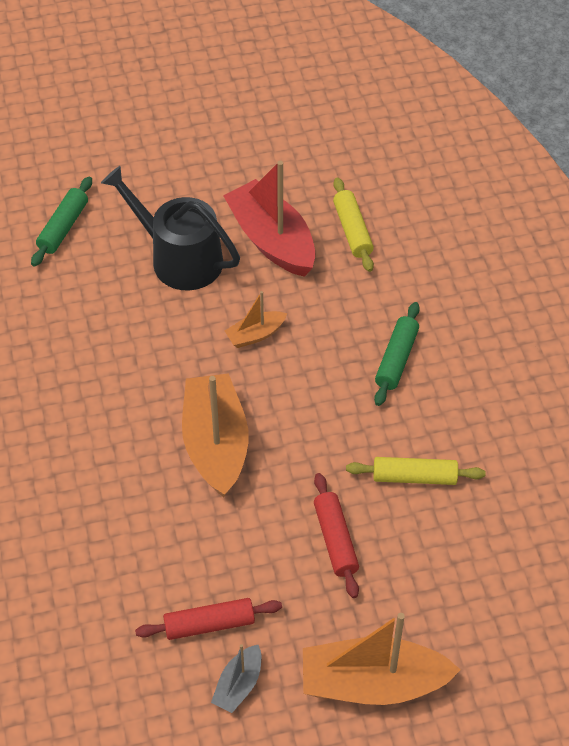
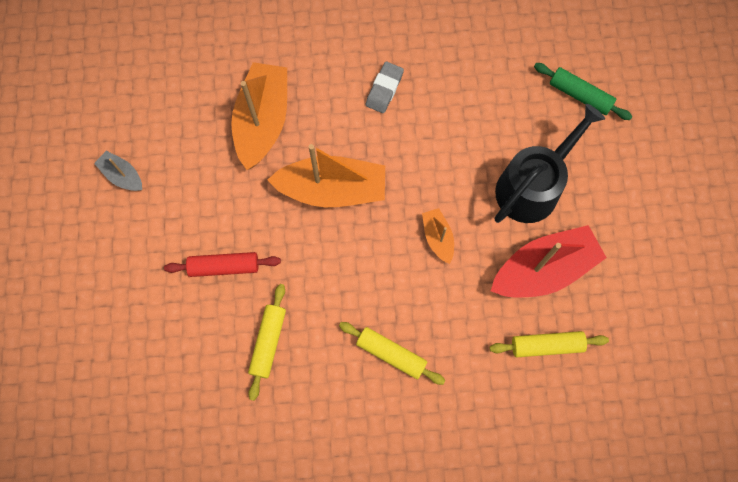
camera: 100 degrees right, 20 degrees up
(77, 410) = (384, 89): none -> grey eraser
(209, 624) = (175, 162): red rolling pin -> none
(372, 683) = (98, 270): orange boat -> orange boat (263, 121)
(396, 359) = (391, 354): green rolling pin -> yellow rolling pin

